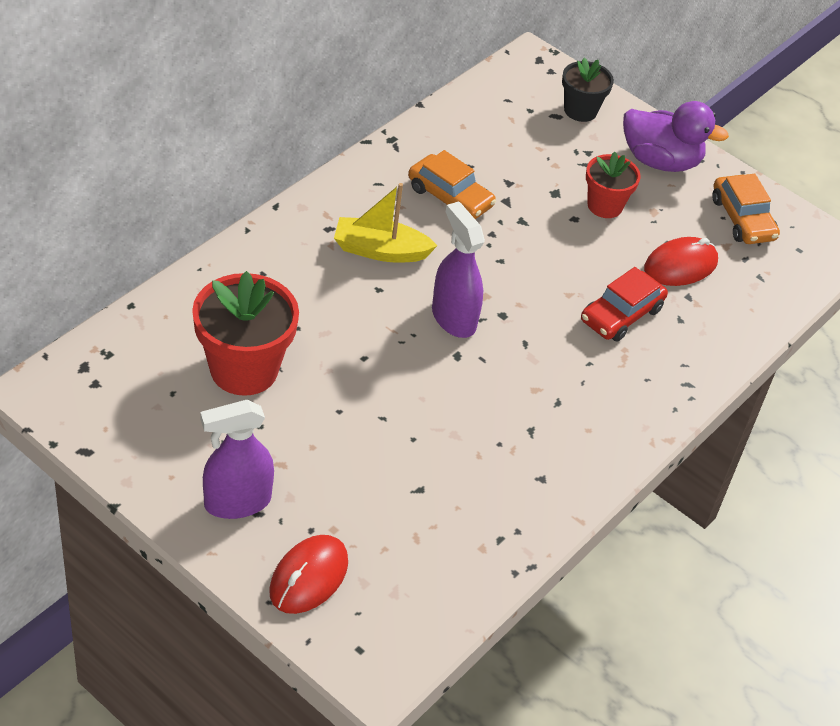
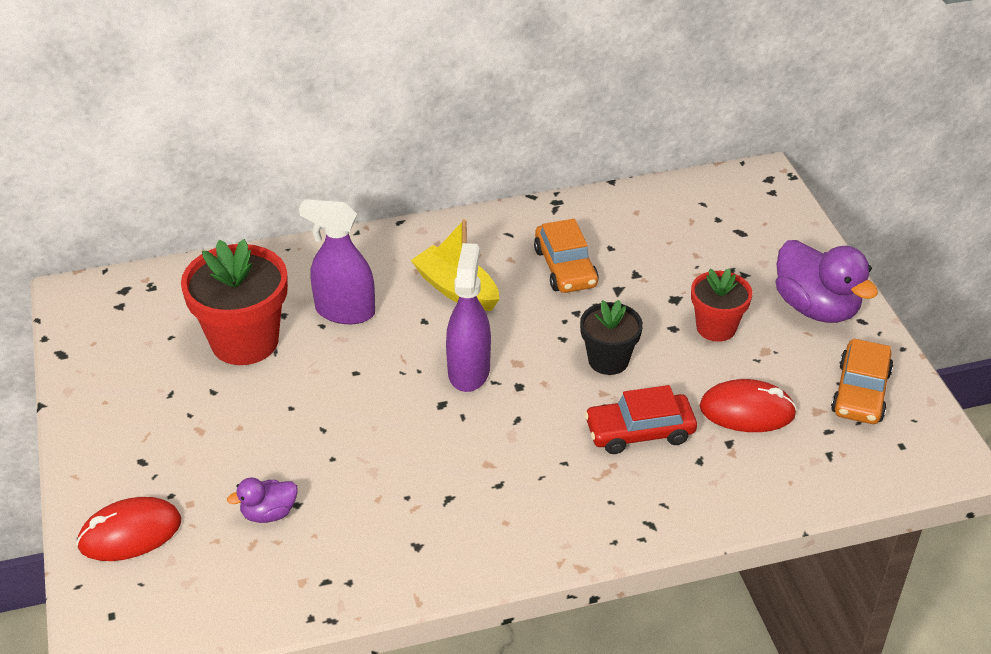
camera: 40 degrees right, 5 degrees down
(237, 502) = (134, 445): purple spray bottle -> purple spray bottle (345, 311)
(406, 507) = (269, 513): none -> purple duck
(580, 110) = (770, 235): black flower pot -> black flower pot (608, 360)

